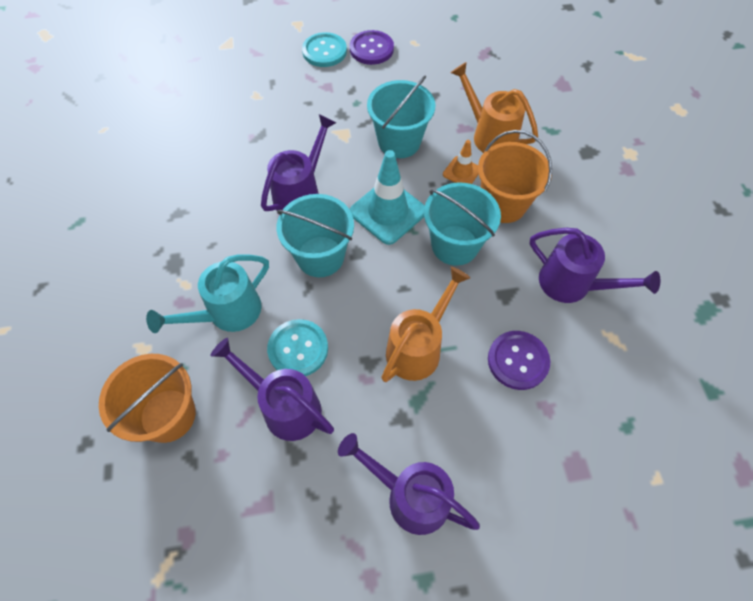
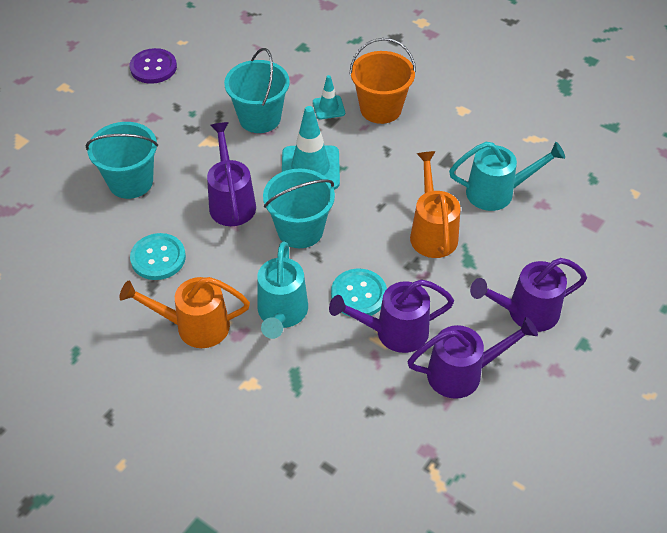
camera: 45 degrees left, 10 degrees down
(168, 415) = (324, 403): orange bucket -> none
(324, 51) = (116, 93): turquoise button -> turquoise button (158, 258)
(455, 245) = (380, 156): turquoise bucket -> turquoise bucket (130, 182)
(462, 172) = (328, 107): orange traffic cone -> turquoise traffic cone
(489, 135) = (318, 71): orange watering can -> orange watering can (194, 326)
(518, 361) = (497, 192): purple button -> turquoise watering can
(572, 285) = (478, 126): purple watering can -> purple watering can (463, 373)

